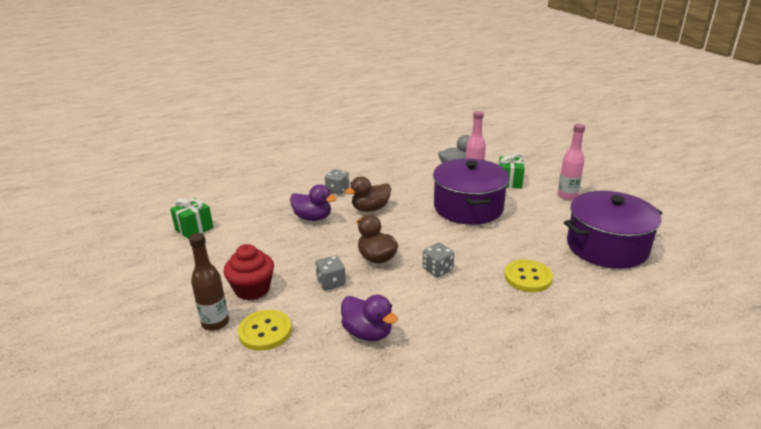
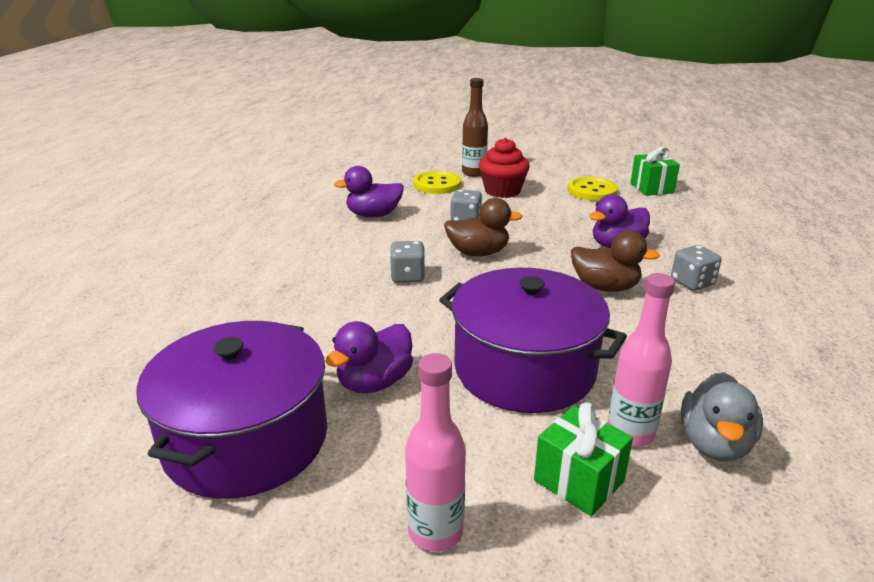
camera: 125 degrees right, 0 degrees up
(370, 209) = (605, 287): brown duck -> brown duck turned 105 degrees clockwise
(528, 277) = (308, 323): yellow button -> yellow button (592, 191)
(531, 236) = (374, 382): none -> purple duck

